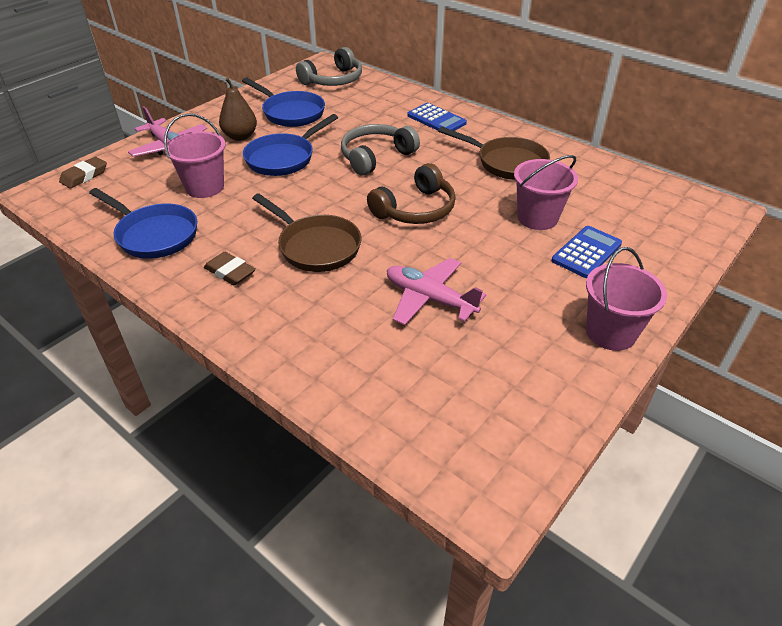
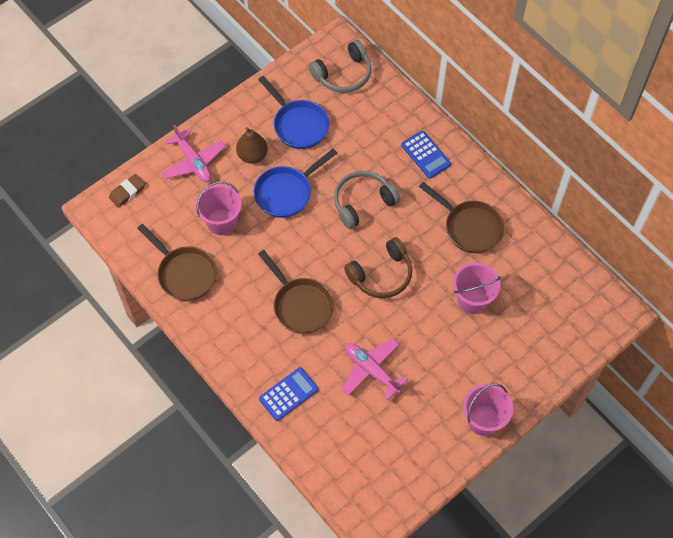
camera: 10 degrees right, 20 degrees up
(154, 235) = (184, 273): blue pan -> brown pan
(230, 272) = (238, 322): brown eraser -> none
(586, 252) = (496, 343): blue calculator -> blue calculator (288, 394)

